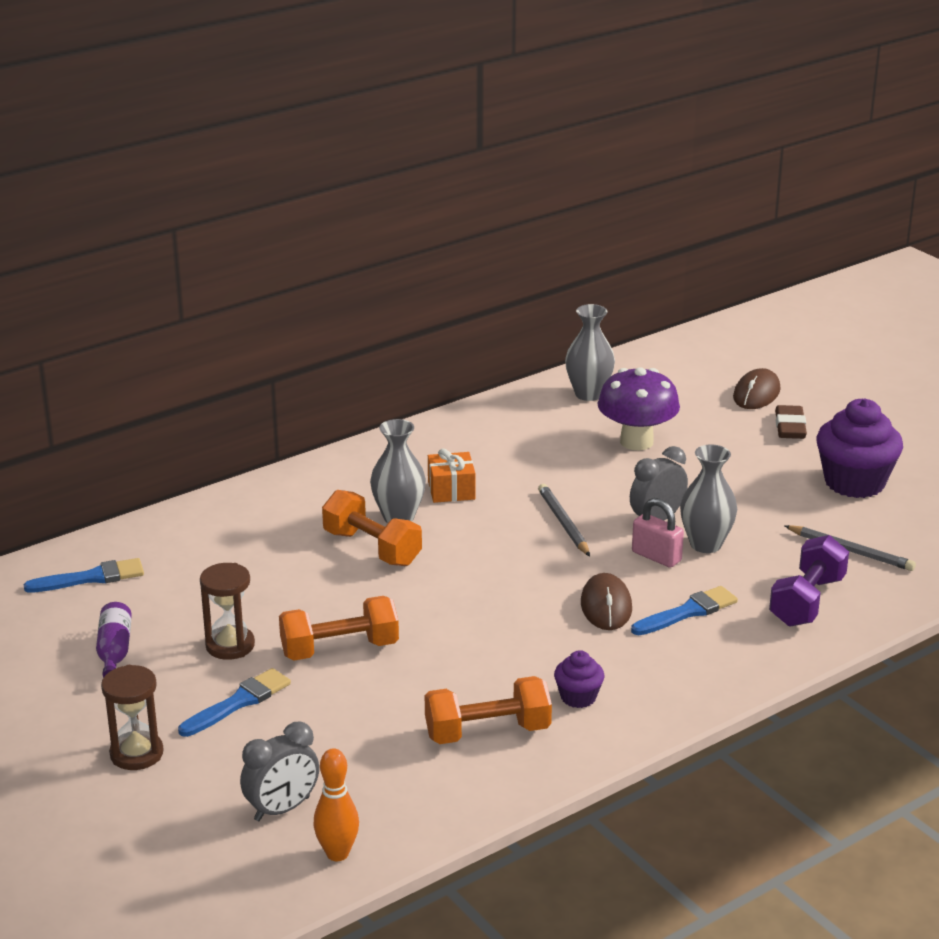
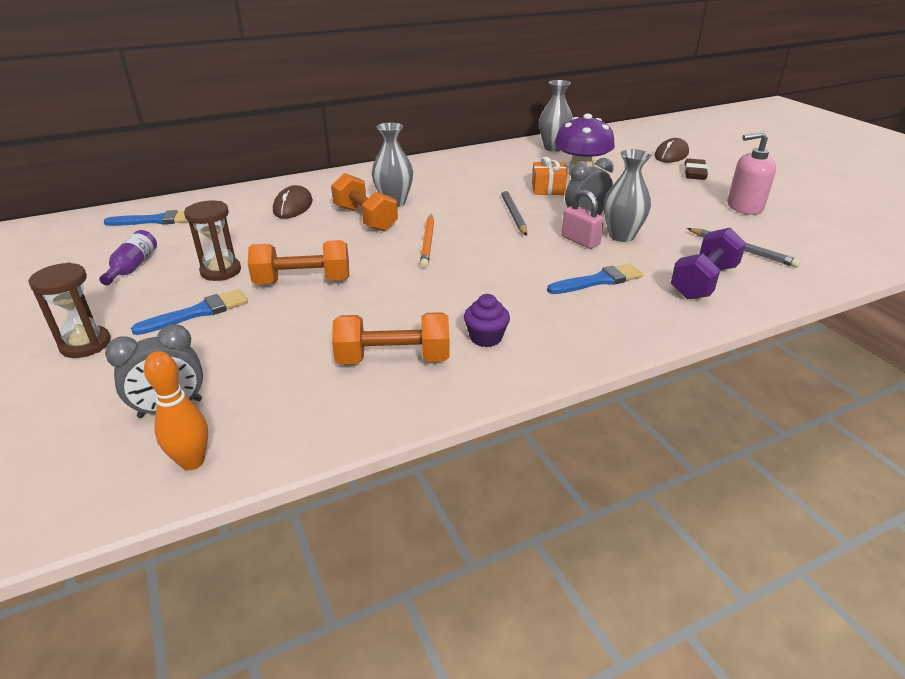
camera: 10 degrees right, 5 degrees up
(451, 490) = (439, 190): orange gift -> orange gift (548, 189)
(468, 578) = (428, 243): none -> orange pencil
(606, 606) = (530, 270): brown mouse -> brown mouse (293, 206)
(854, 482) = (744, 207): purple cupcake -> pink soap dispenser

